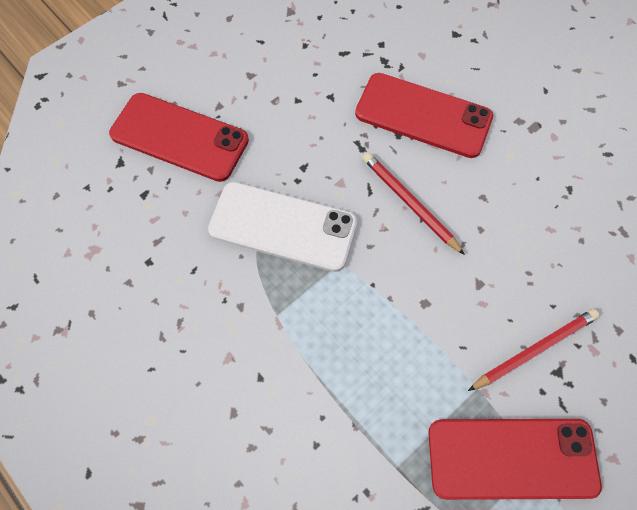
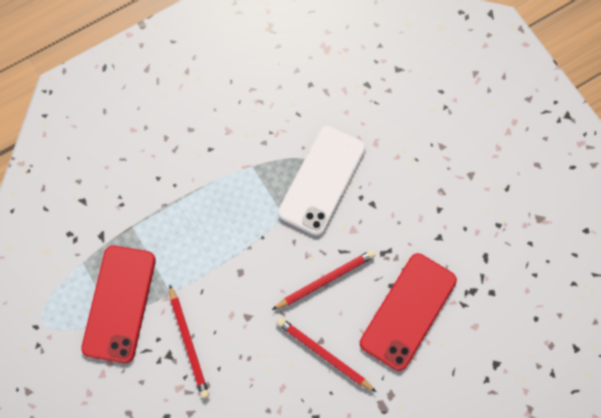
camera: 100 degrees right, 5 degrees up
(179, 137) = (415, 113): red phone -> none
(497, 191) = (324, 354): none -> red pencil

